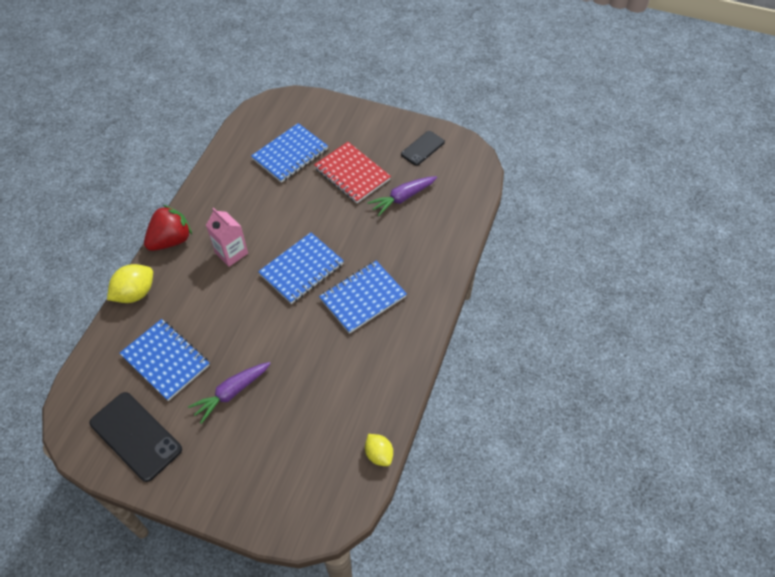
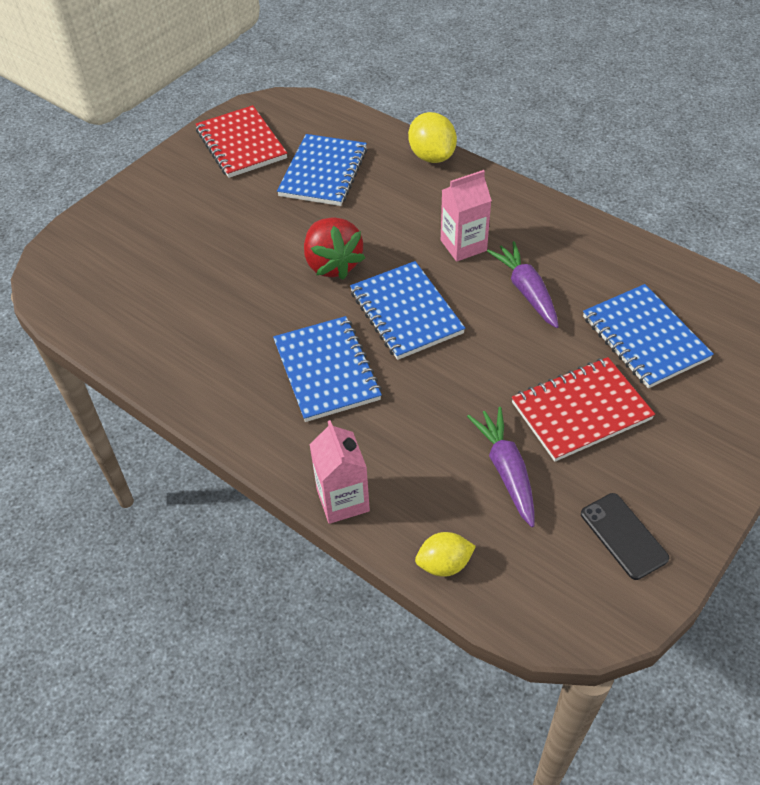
camera: 110 degrees right, 5 degrees down
(136, 436) = (241, 144): black phone -> red notebook
(165, 360) = (323, 172): blue notebook -> blue notebook turned 45 degrees counterclockwise
(171, 240) = (506, 192): red strawberry -> red strawberry (332, 264)
(231, 393) = (250, 220): purple carrot -> purple carrot (526, 290)
(379, 454) = (91, 336): yellow lemon -> yellow lemon (444, 564)
(450, 263) = (343, 500): none -> pink carton

